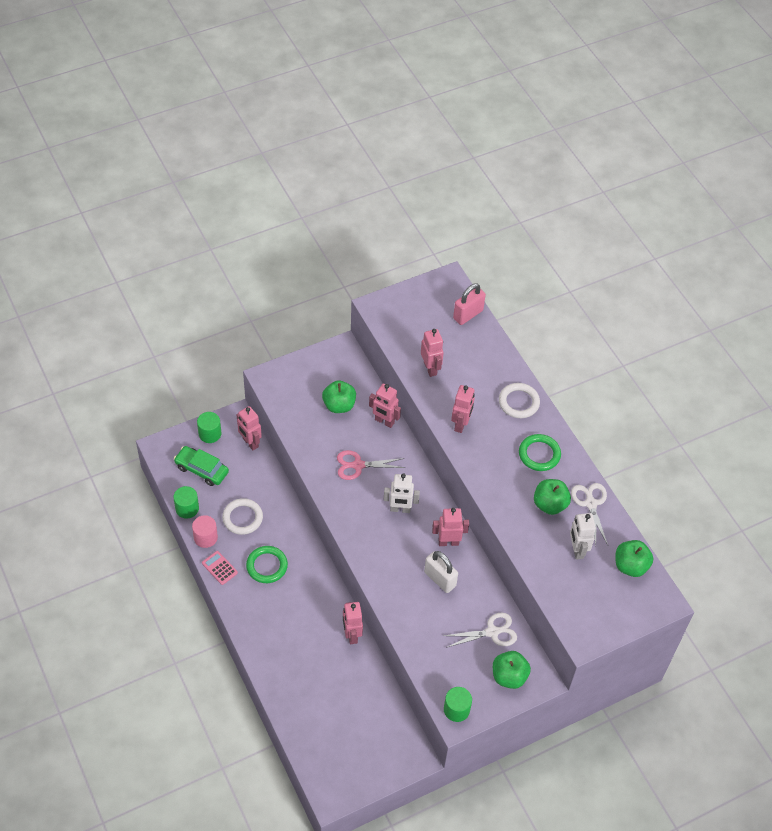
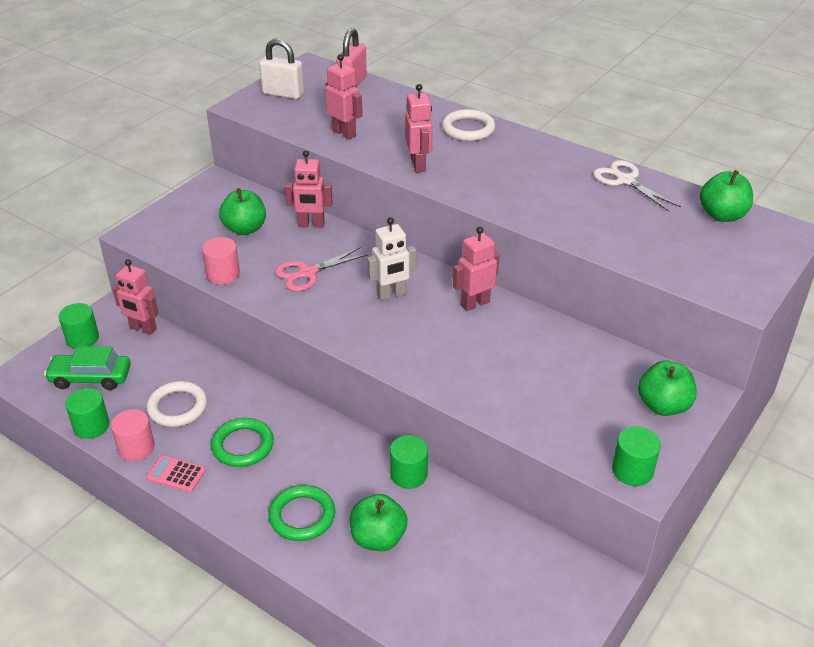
camera: 25 degrees left, 15 degrees down
(304, 442) = (223, 274): none -> pink cylinder
(351, 635) = (408, 474): pink robot -> green cylinder
(440, 579) = (494, 342): white padlock -> white padlock (283, 94)
(492, 632) = (602, 369): white scissors -> none
(539, 454) = (530, 160): green ring -> green ring (302, 516)
(550, 504) = (582, 196): green apple -> green apple (378, 538)
(577, 550) = (651, 223): white robot -> none

